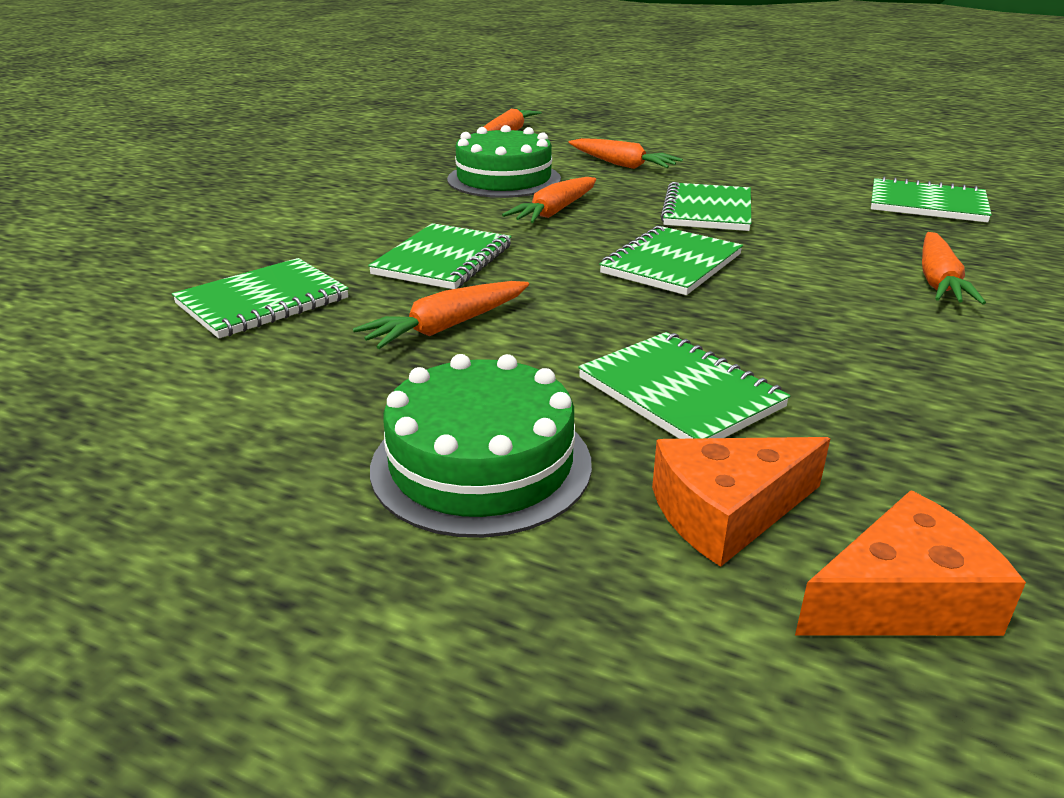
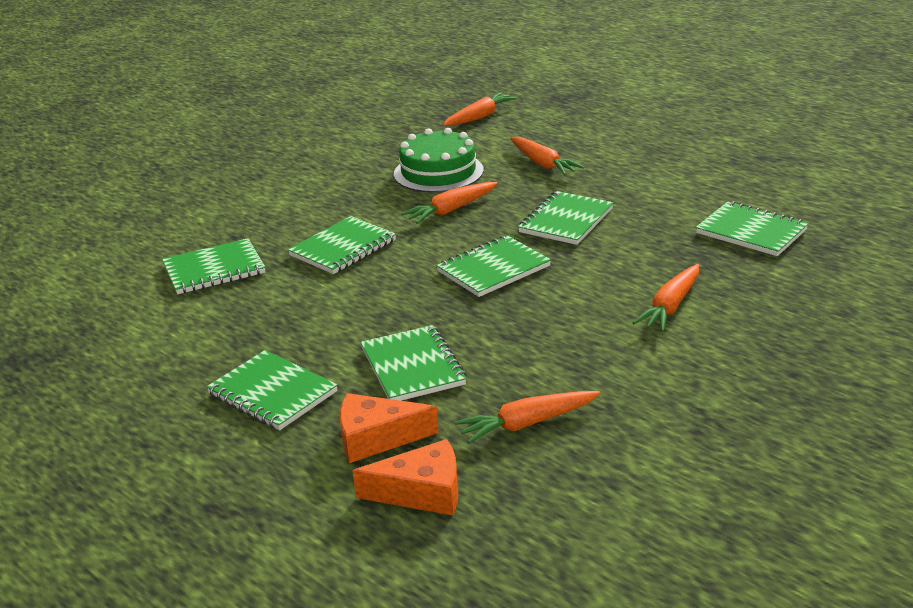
camera: 20 degrees right, 0 degrees up
(447, 327) = (311, 302): orange carrot -> orange carrot (527, 424)
(481, 464) = (272, 393): green cake -> green notebook

